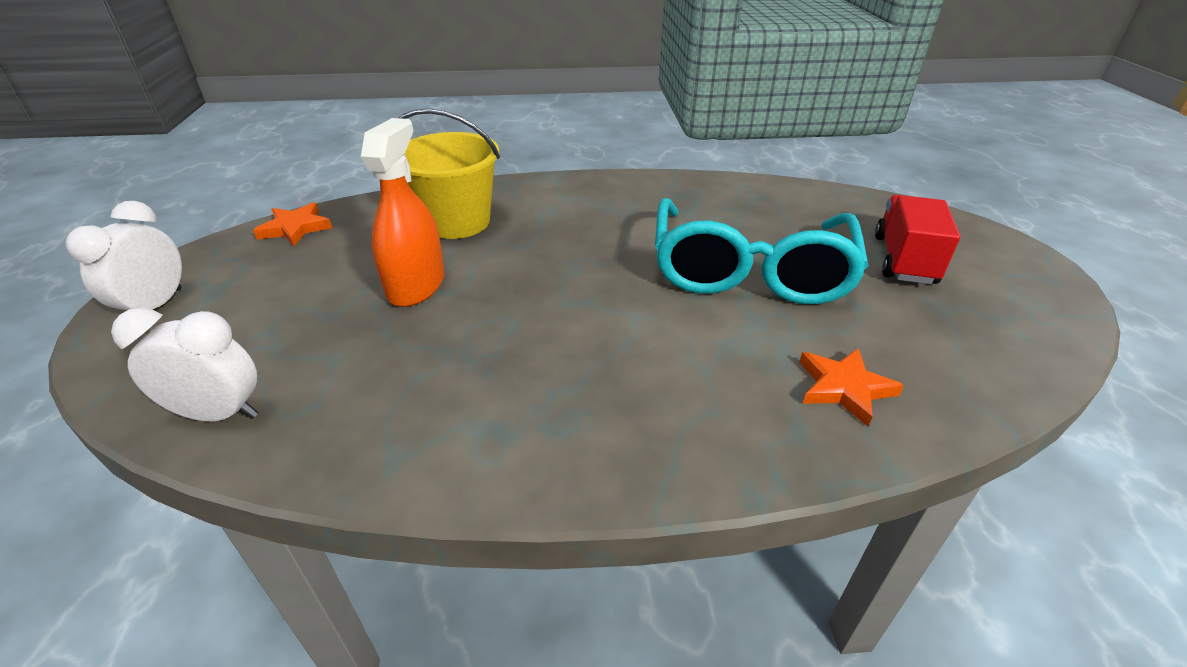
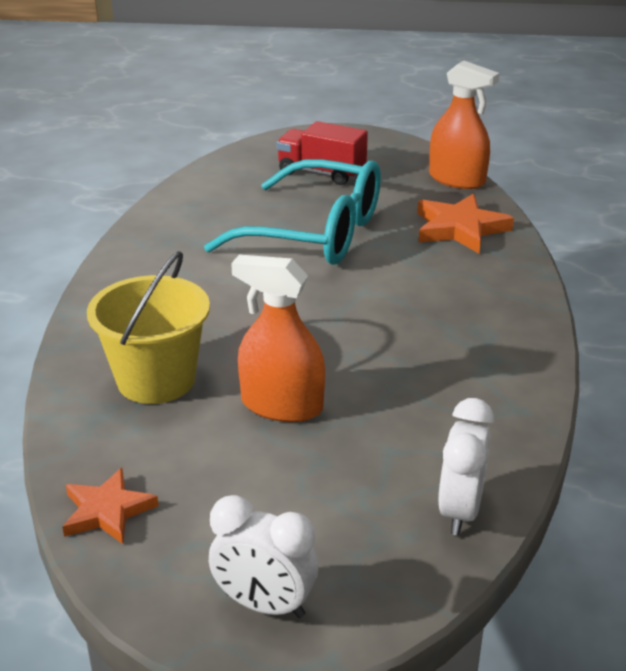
camera: 80 degrees left, 5 degrees down
(844, 388) = (460, 228): orange star -> orange star, size x1.51
(1005, 378) = (457, 179): none -> orange spray bottle

